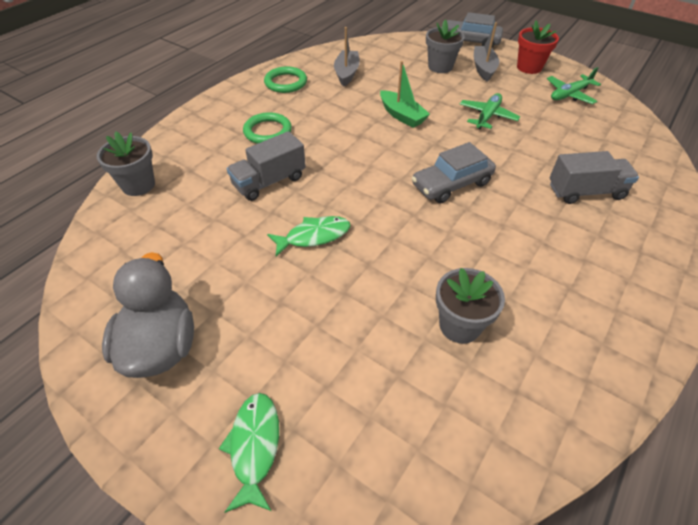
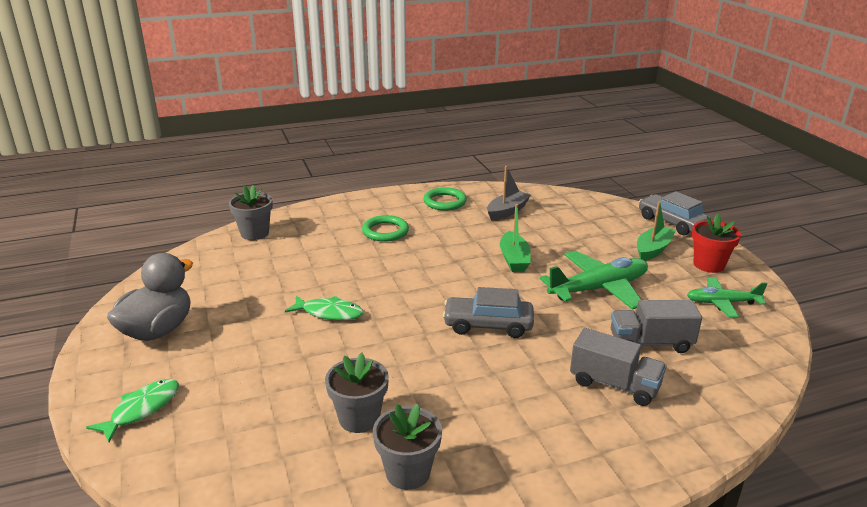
camera: 35 degrees right, 20 degrees down
(269, 181) = (343, 265): grey truck -> grey truck (650, 343)
(440, 67) = (607, 234): grey flower pot -> grey flower pot (408, 472)
(483, 68) = (653, 249): grey boat -> green boat
(487, 116) = (599, 289): green plane -> green plane, size x1.63

